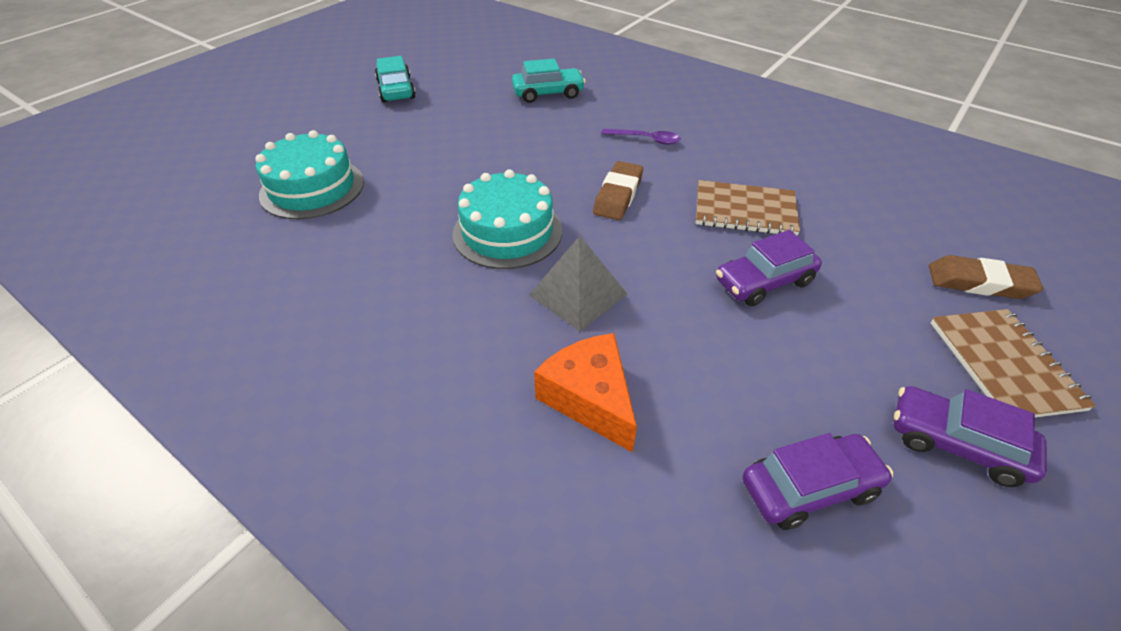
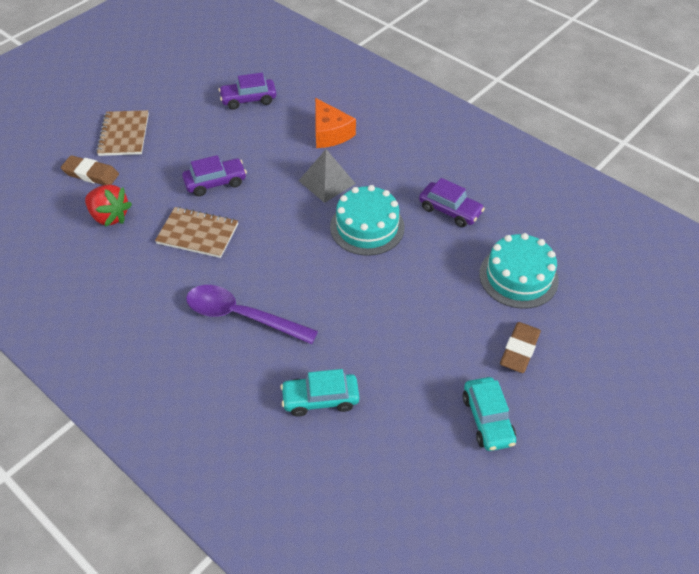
camera: 175 degrees left, 5 degrees up
(618, 195) = (283, 254): brown eraser -> brown eraser (519, 350)
(646, 139) = (241, 316): purple spoon -> purple spoon, size x1.95
(884, 224) = (110, 216): none -> red strawberry
(956, 444) = (177, 108): purple car -> purple car (450, 210)

